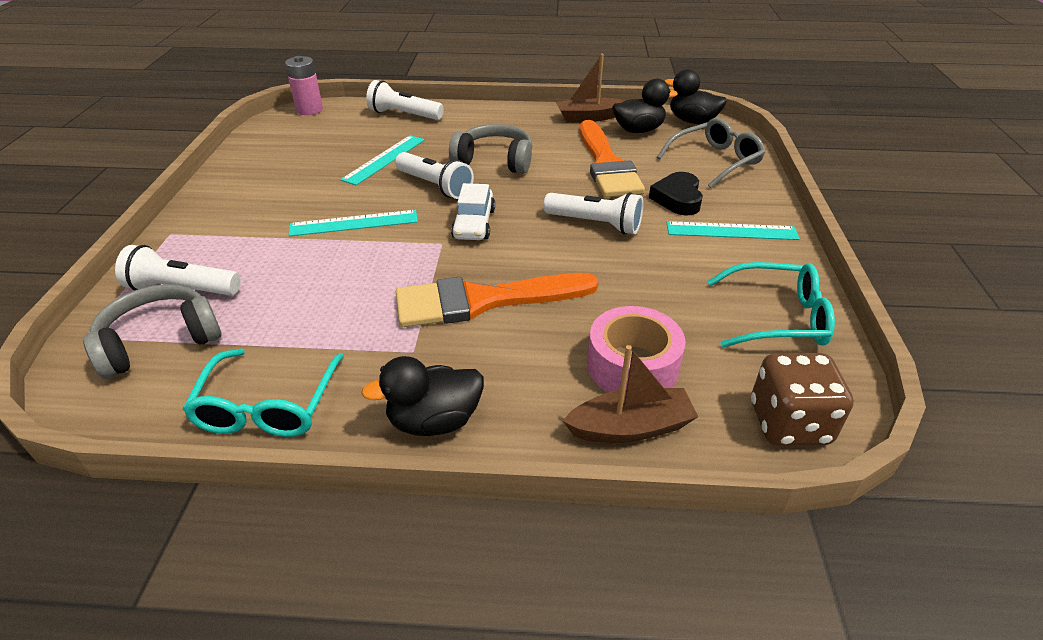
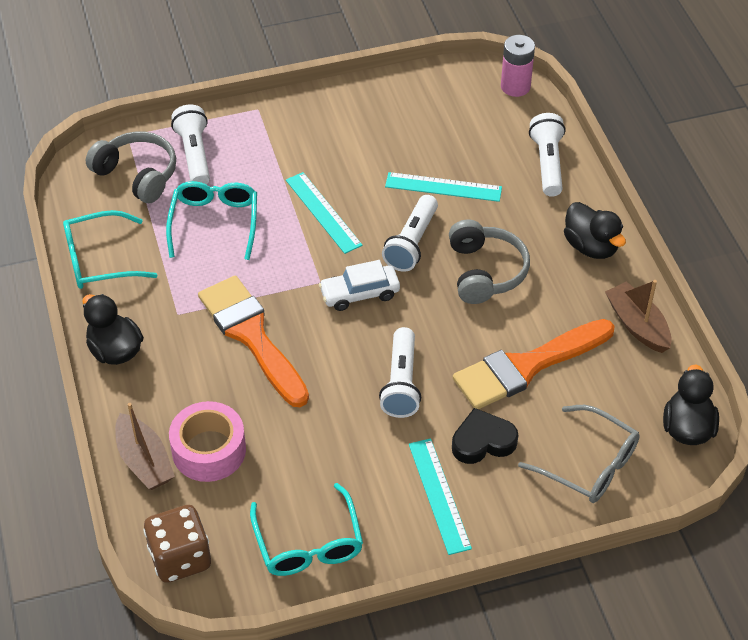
camera: 70 degrees right, 10 degrees up
(300, 295) = (214, 223): none -> turquoise glasses
(638, 130) = (629, 379): black duck -> black duck (591, 246)

